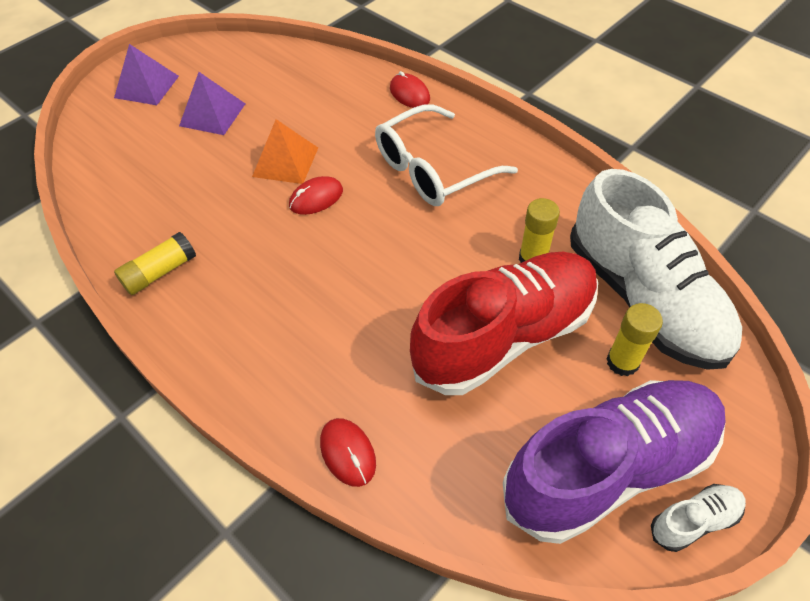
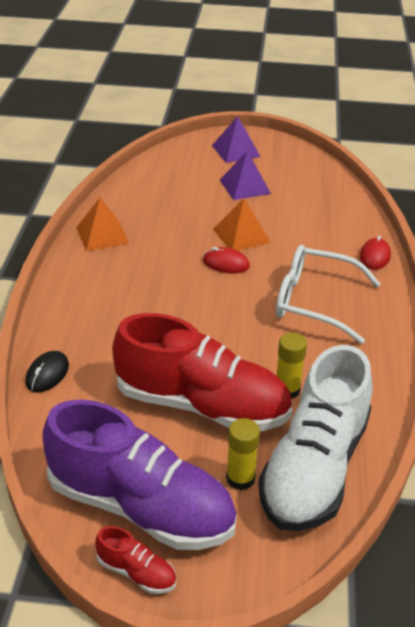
camera: 50 degrees right, 15 degrees down
(160, 272) = (102, 235): yellow glue stick -> orange pyramid
(347, 453) = (47, 374): red mouse -> black mouse
(694, 521) = (136, 572): white shoe -> red shoe

